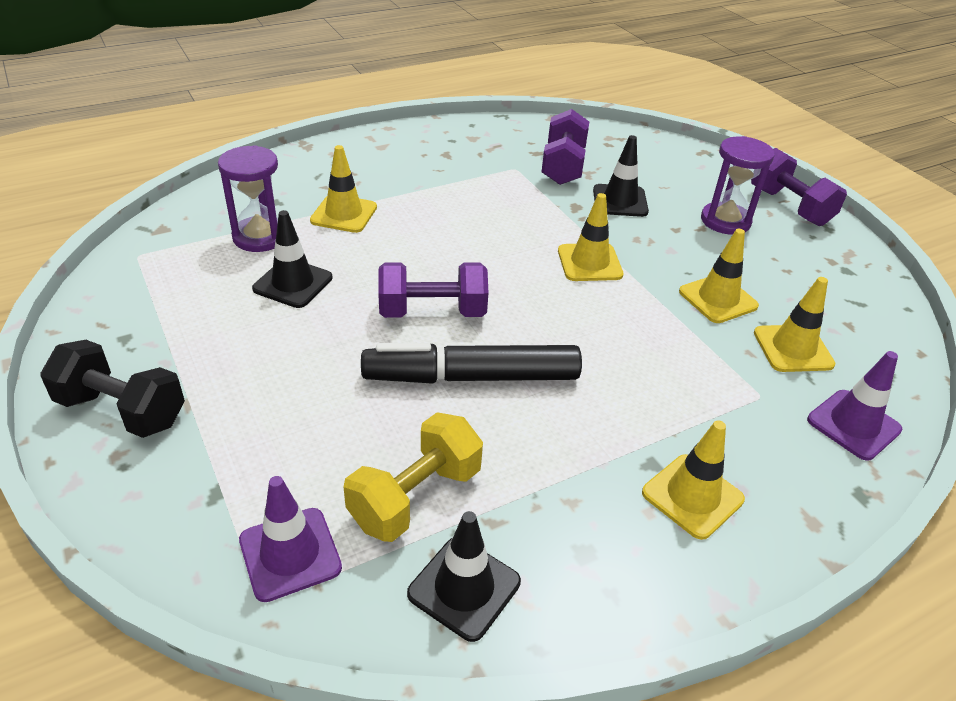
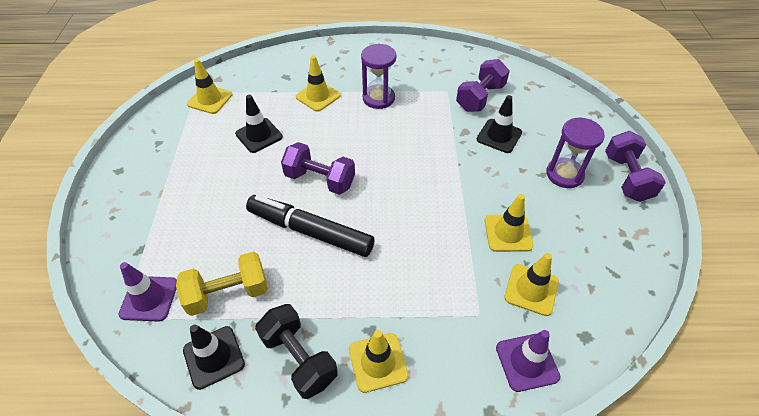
camera: 30 degrees right, 10 degrees up
(122, 410) = (131, 185): black dumbbell -> black dumbbell (299, 358)
(260, 237) = (262, 99): purple hourglass -> purple hourglass (378, 98)
(589, 263) = (441, 177): yellow traffic cone -> yellow traffic cone (210, 99)

